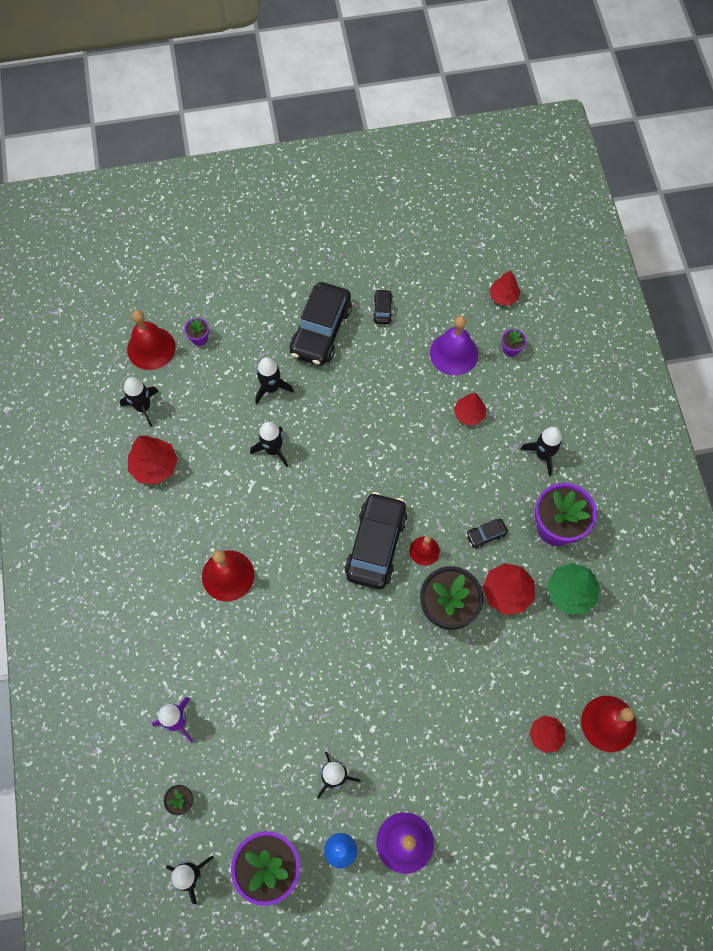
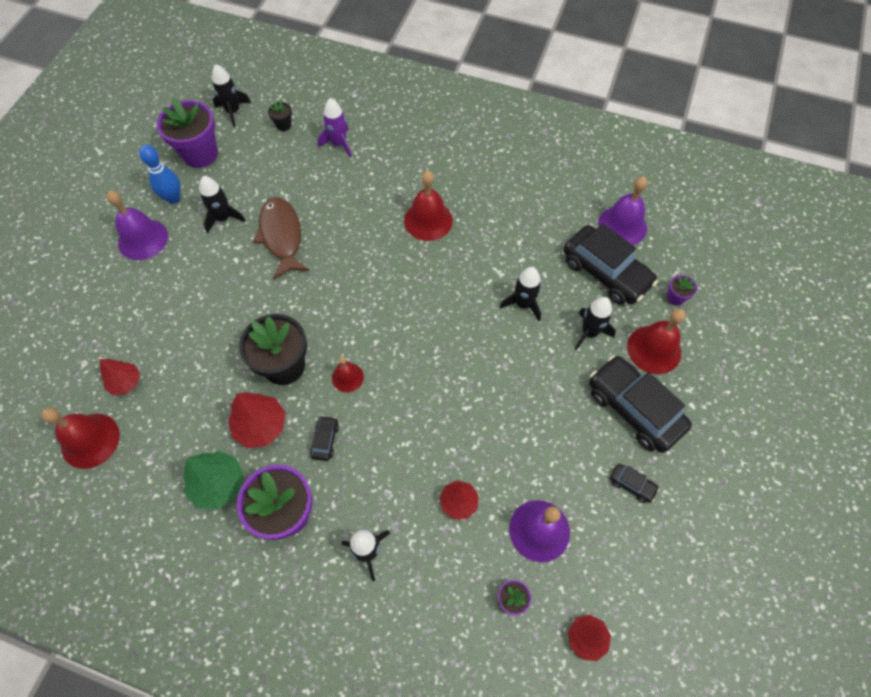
camera: 120 degrees right, 5 degrees down
(143, 407) = (622, 225): black rocket -> purple bell
(151, 348) = (683, 255): red bell -> red bell (654, 349)
(155, 466) = (559, 211): red tree -> none
(322, 702) = (282, 236): none -> brown fish
(376, 545) = (380, 340): black car -> black car (605, 272)

